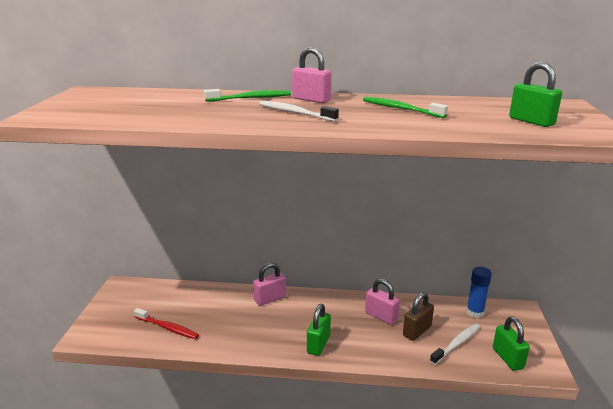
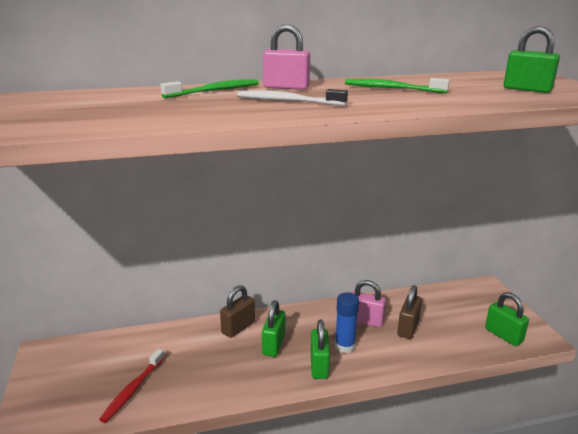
camera: 20 degrees left, 0 degrees up
(167, 328) = (133, 390): red toothbrush -> red toothbrush turned 105 degrees clockwise
(270, 299) = (238, 328): pink padlock -> brown padlock
(291, 319) = (273, 344): none -> green padlock
(457, 344) = (451, 332): white toothbrush -> none
(475, 312) = (449, 297): blue glue stick -> blue glue stick (344, 346)

